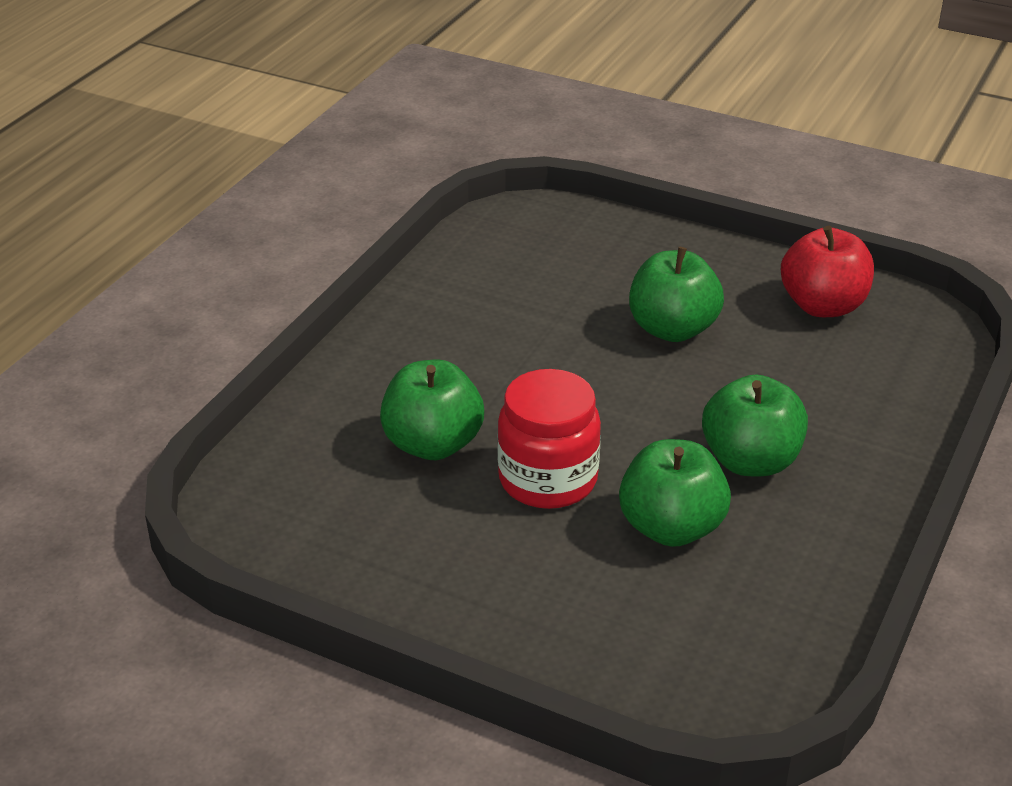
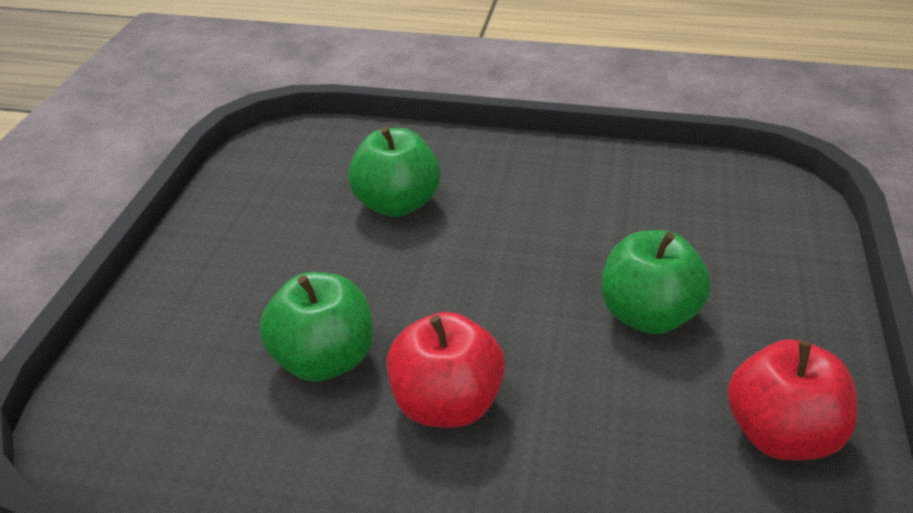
camera: 75 degrees right, 0 degrees up
(548, 480) = (370, 274): red jar -> none
(750, 461) = (446, 406): green apple -> red apple

